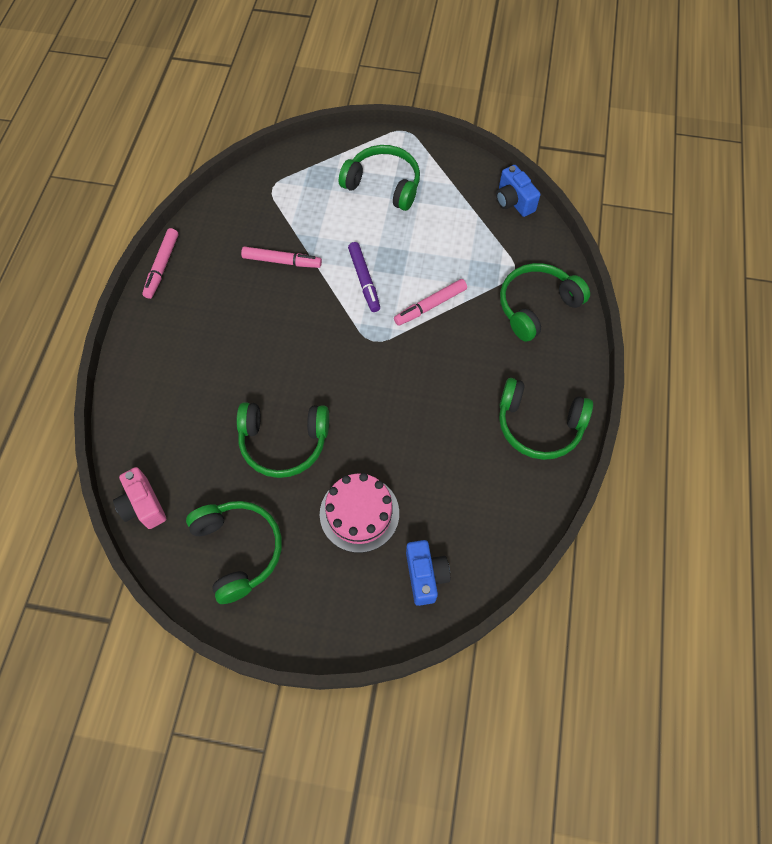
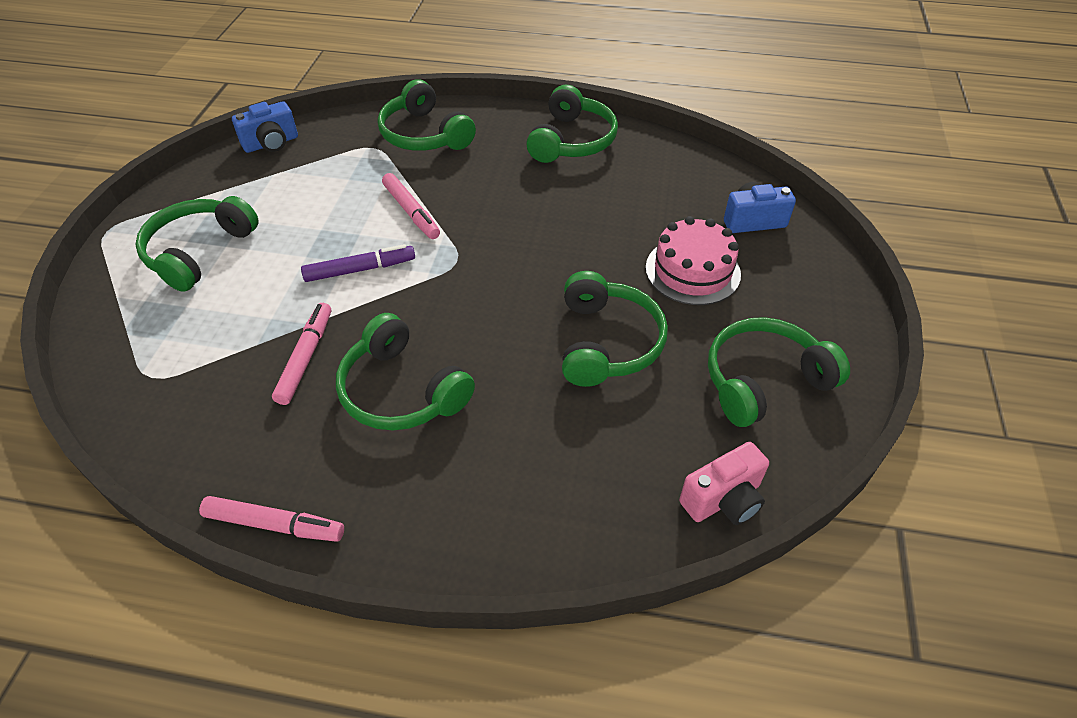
camera: 90 degrees left, 15 degrees down
(250, 317) = (401, 391): none -> green headphones

